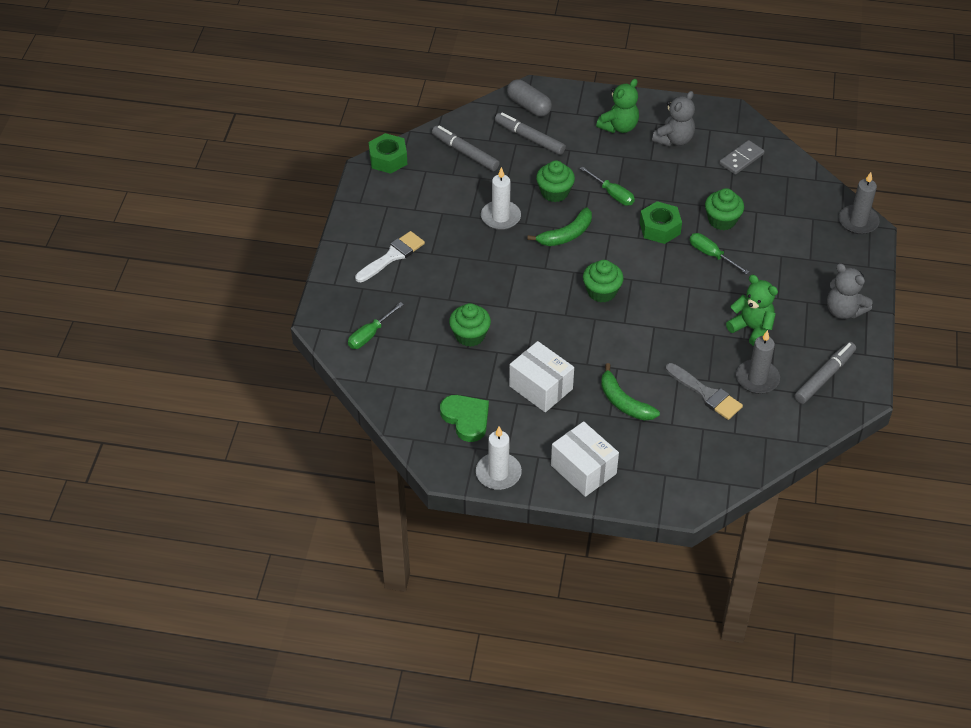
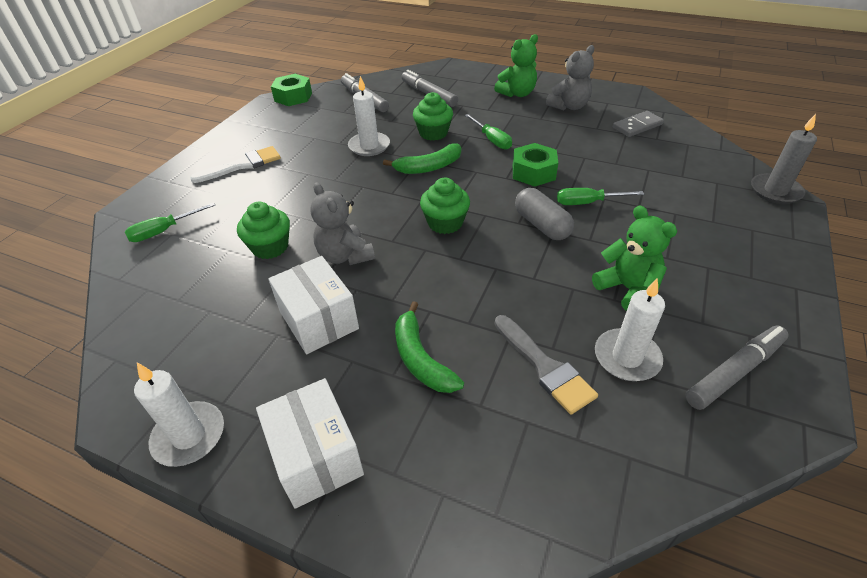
camera: 15 degrees right, 5 degrees down
(466, 419) = (200, 345): green heart -> none
(529, 106) = (439, 75): grey capsule -> grey capsule (541, 225)
(711, 255) = (587, 203): green screwdriver -> green screwdriver turned 60 degrees counterclockwise
(722, 220) = (607, 173): green cupcake -> none
(757, 378) = (627, 357): grey candle -> white candle
(843, 311) = (761, 285): grey teddy bear -> grey teddy bear (345, 256)

